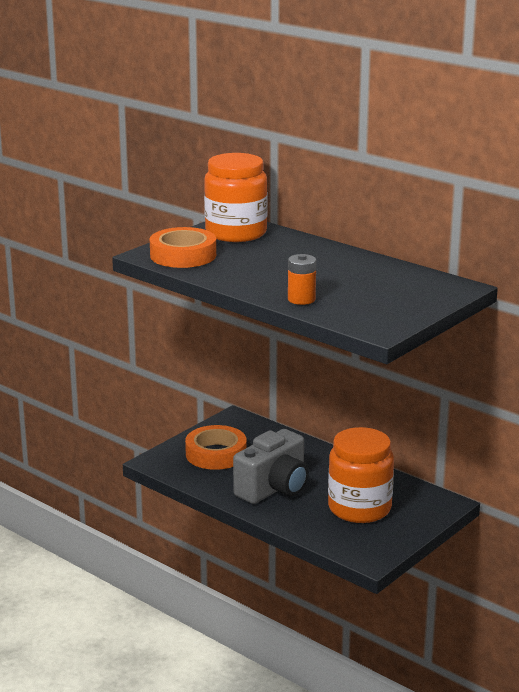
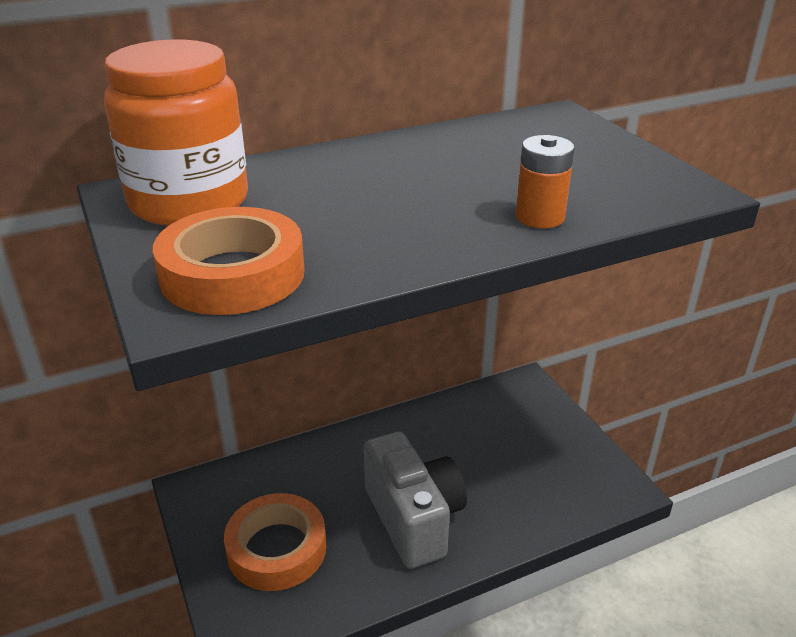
camera: 65 degrees left, 10 degrees up
(359, 508) = (505, 455): orange jar -> none

